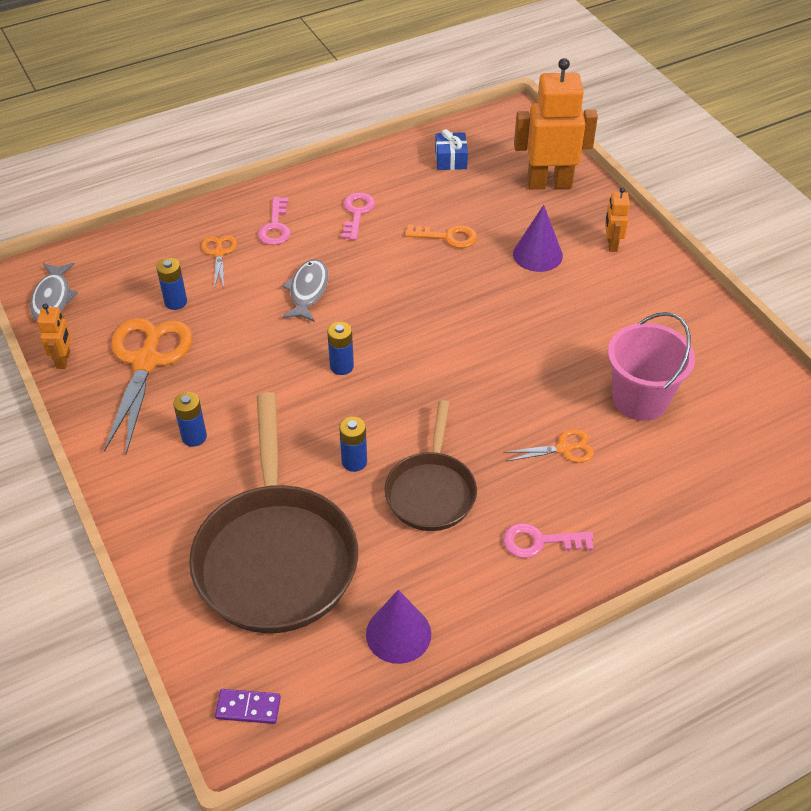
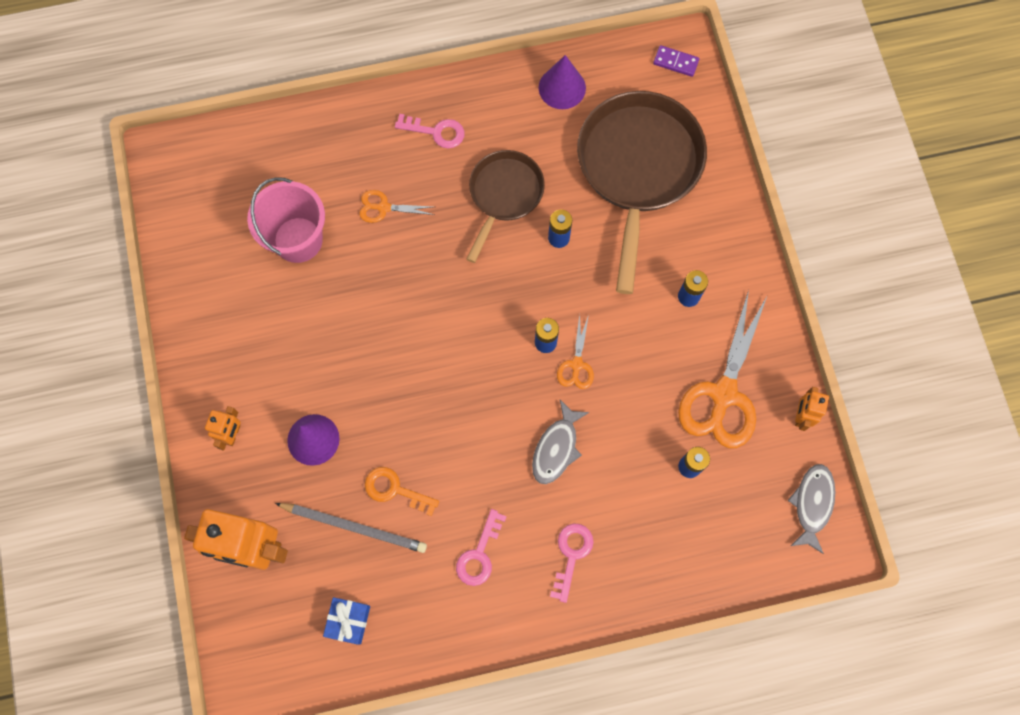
camera: 165 degrees left, 25 degrees up
(219, 253) = (637, 528): orange scissors -> orange scissors (576, 364)
(472, 209) = (354, 527): none -> grey pencil

